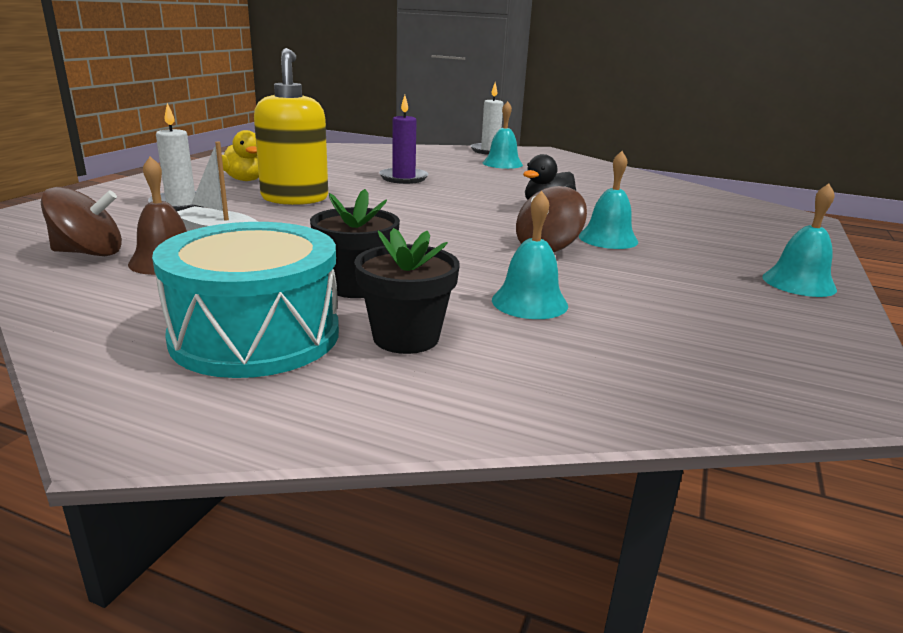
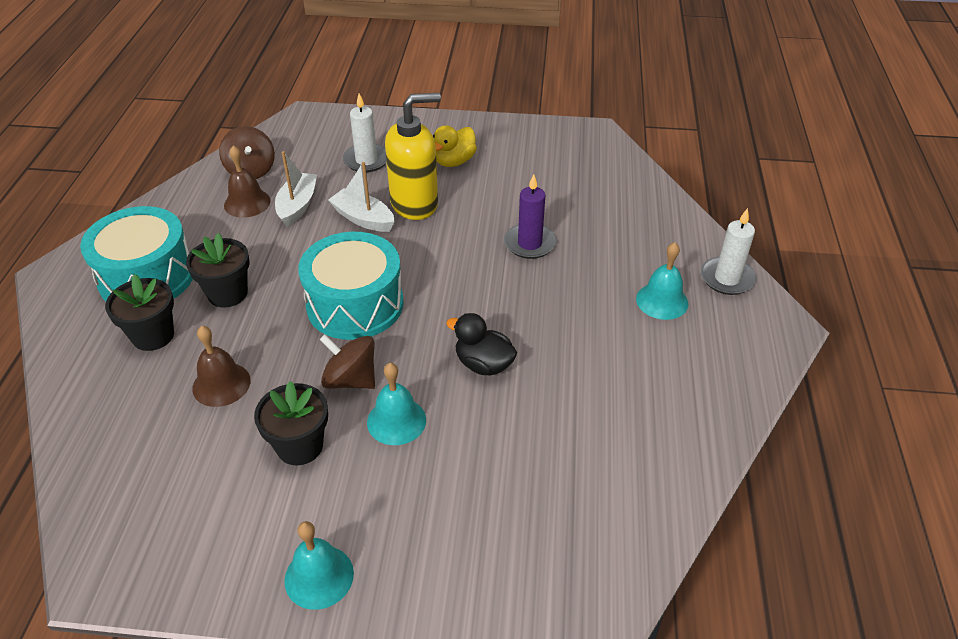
camera: 75 degrees right, 20 degrees up
(291, 217) = (363, 219): none -> white boat
(434, 234) = (355, 304): none -> turquoise drum
(529, 302) = (221, 384): turquoise bell -> brown bell
(636, 275) = (300, 446): none -> black flower pot

